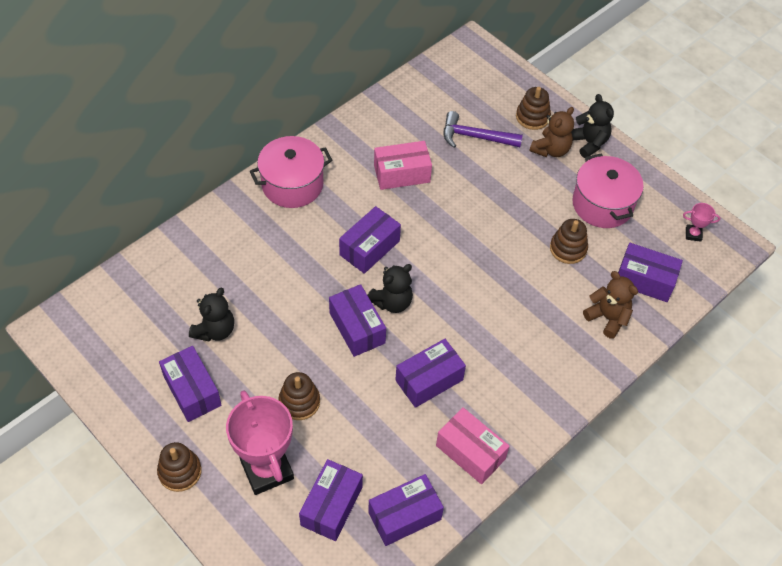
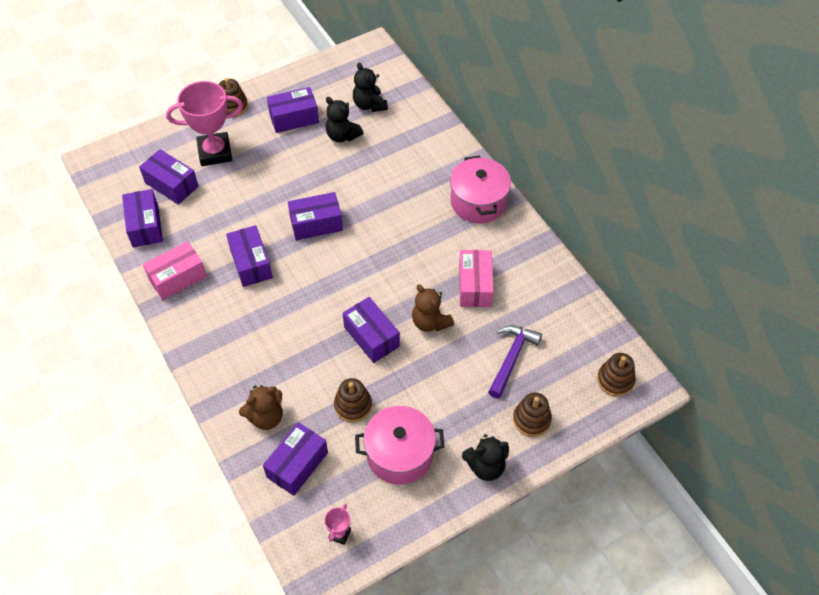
camera: 105 degrees right, 0 degrees up
(299, 402) = (262, 178): brown stacking toy -> brown stacking toy (615, 380)
(369, 248) = (395, 246): purple box -> purple box (371, 337)
(392, 302) = (334, 252): black teddy bear -> black teddy bear (369, 105)
(551, 150) = (482, 425): brown teddy bear -> brown teddy bear (430, 322)

